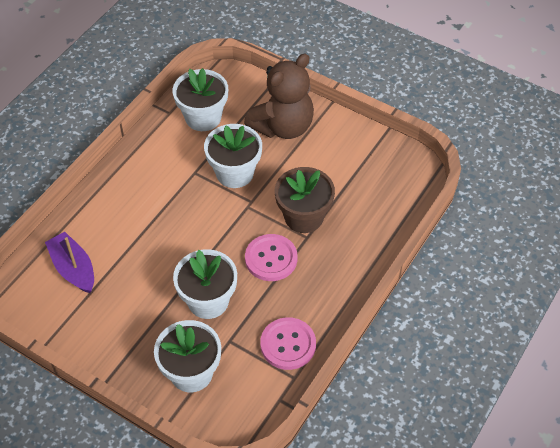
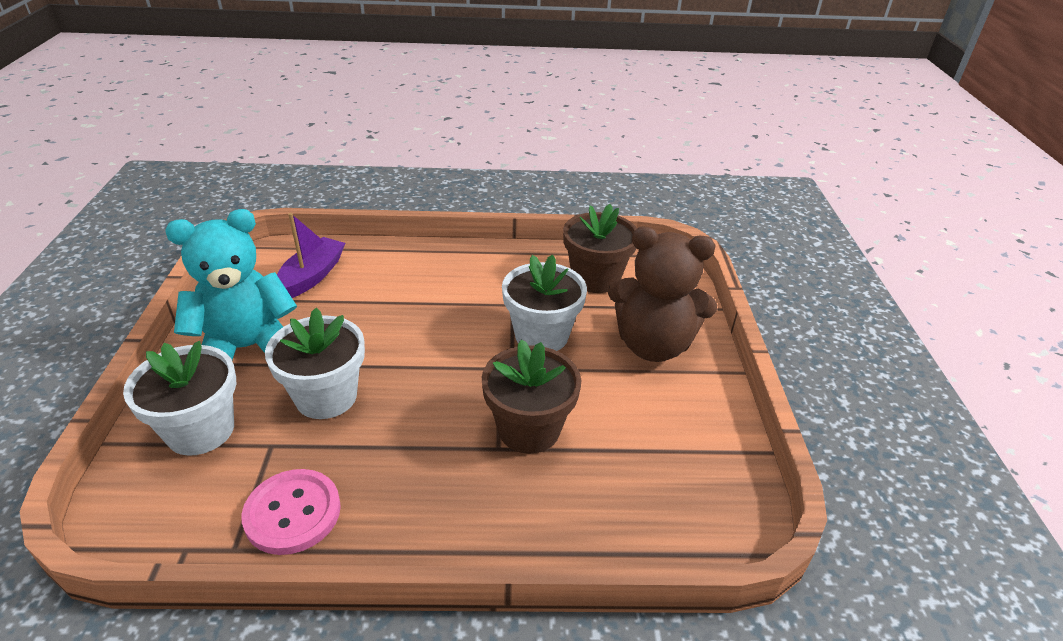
camera: 55 degrees right, 15 degrees down
(129, 329) = (247, 348): none -> turquoise teddy bear
(203, 117) = (595, 278): white flower pot -> brown flower pot
(271, 259) = (433, 427): pink button -> none

